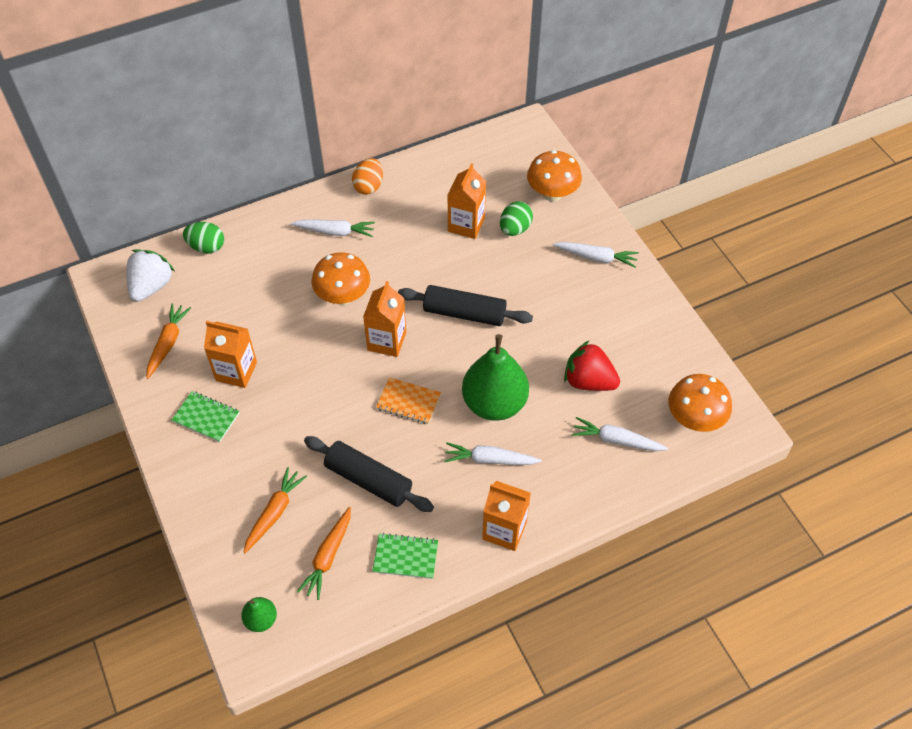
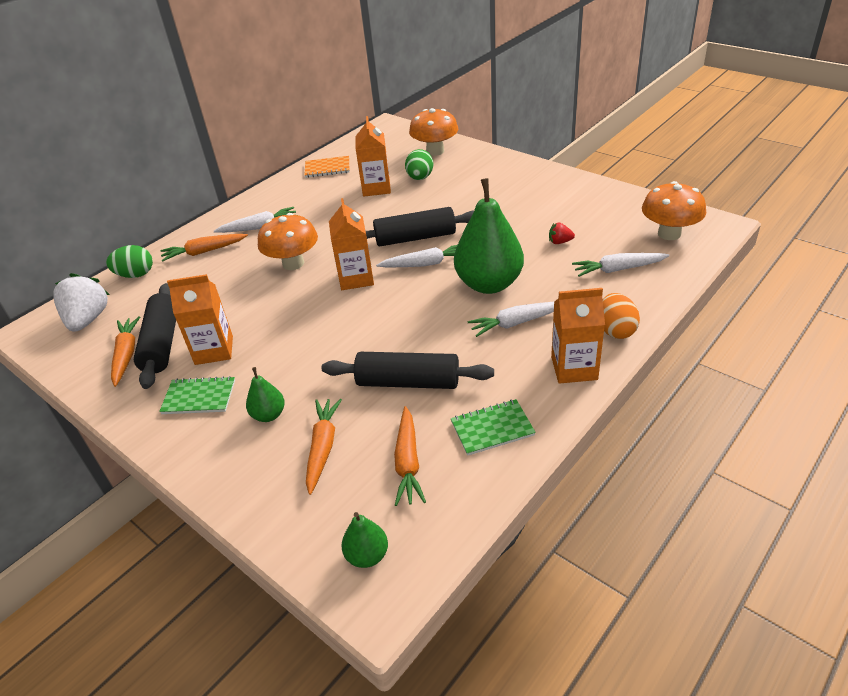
camera: 20 degrees left, 15 degrees down
(199, 343) = (162, 343): none -> black rolling pin
(250, 461) = (269, 415): none -> green pear
(274, 243) = (204, 252): none -> orange carrot
(369, 186) = (273, 193): orange egg -> orange egg (616, 330)
(408, 402) = (407, 311): orange notebook -> orange notebook (327, 168)
(588, 381) = (559, 242): red strawberry -> red strawberry, size x0.46
(596, 257) = (501, 172): white carrot -> white carrot (425, 264)

